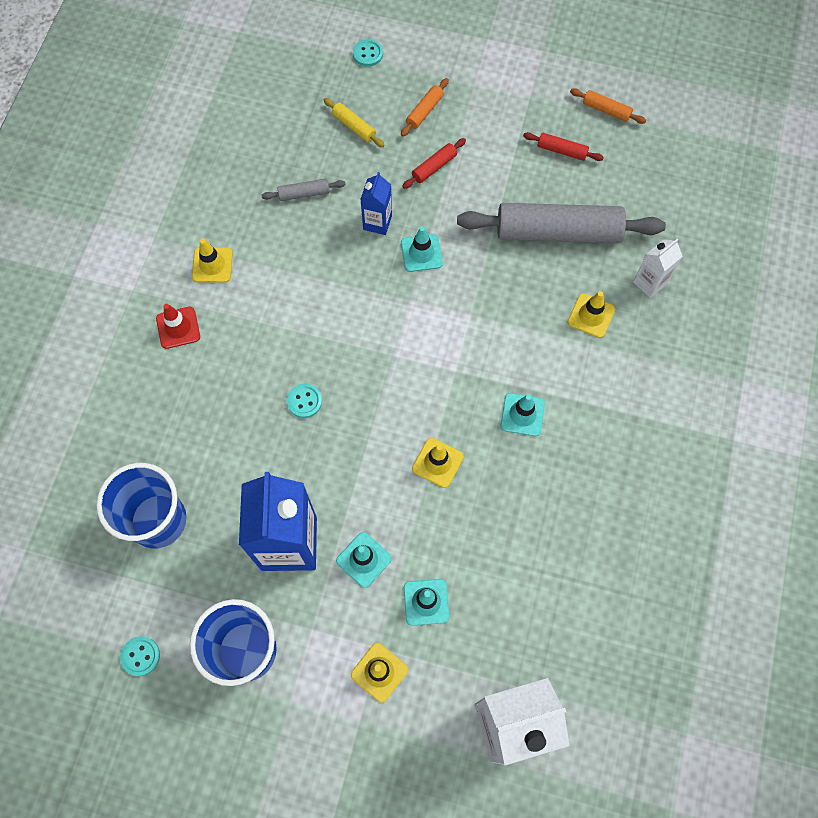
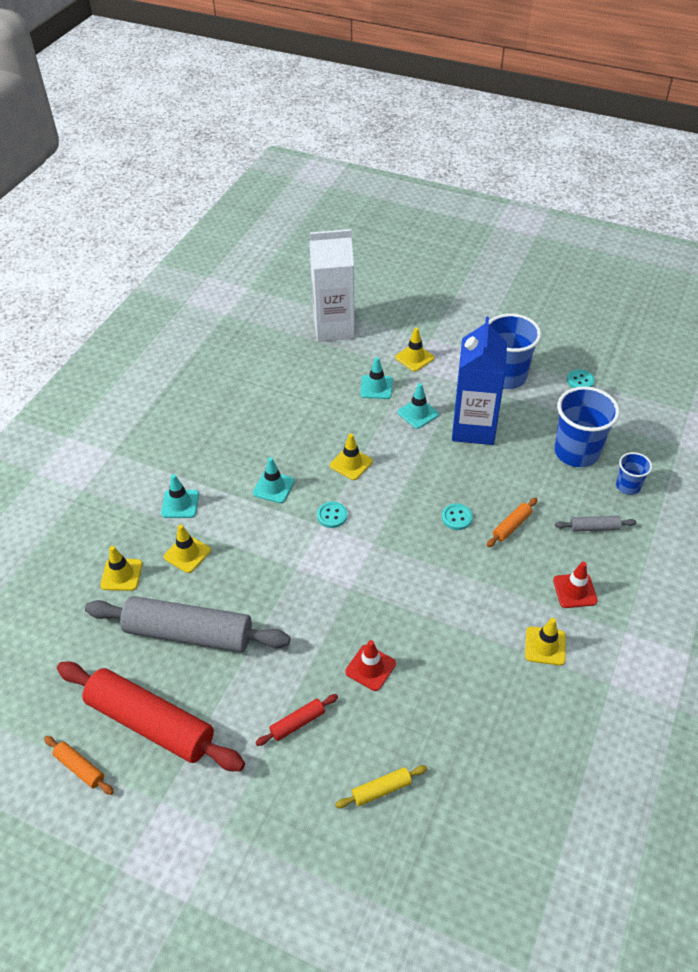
camera: 170 degrees left, 20 degrees down
(101, 474) = (628, 486): none -> blue cup
(304, 194) = (446, 711): grey rolling pin -> grey rolling pin (594, 527)
(354, 126) = (381, 789): yellow rolling pin -> yellow rolling pin turned 75 degrees counterclockwise
(368, 54) = (349, 900): turquoise button -> turquoise button (332, 515)
(377, 222) = (370, 668): blue carton -> red traffic cone
(421, 253) = (331, 630): turquoise traffic cone -> turquoise traffic cone (180, 504)
(424, 111) = (293, 799): orange rolling pin -> orange rolling pin (511, 526)
(562, 151) = (151, 723): red rolling pin -> red rolling pin, size x2.39
(649, 283) = (121, 575): white carton -> yellow traffic cone

